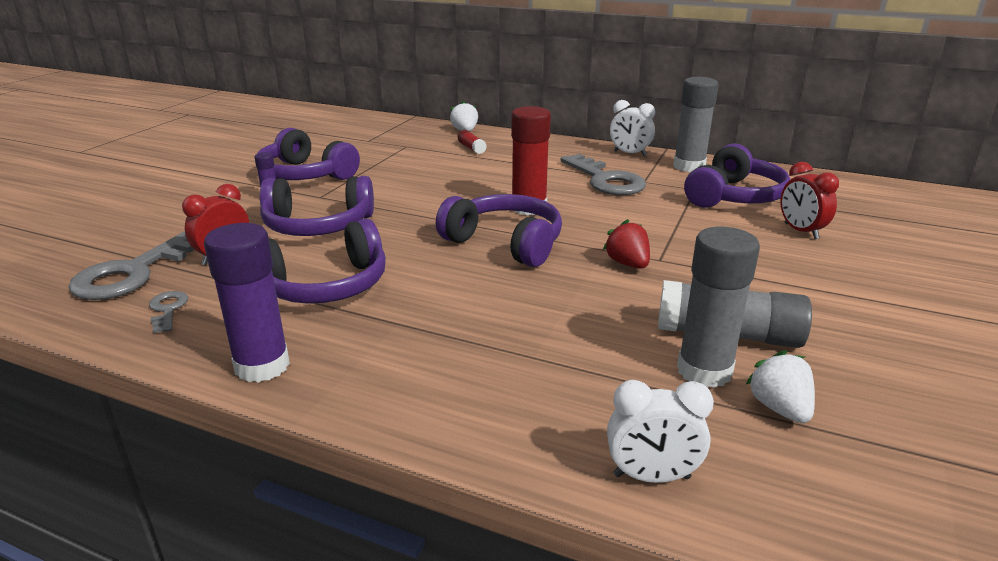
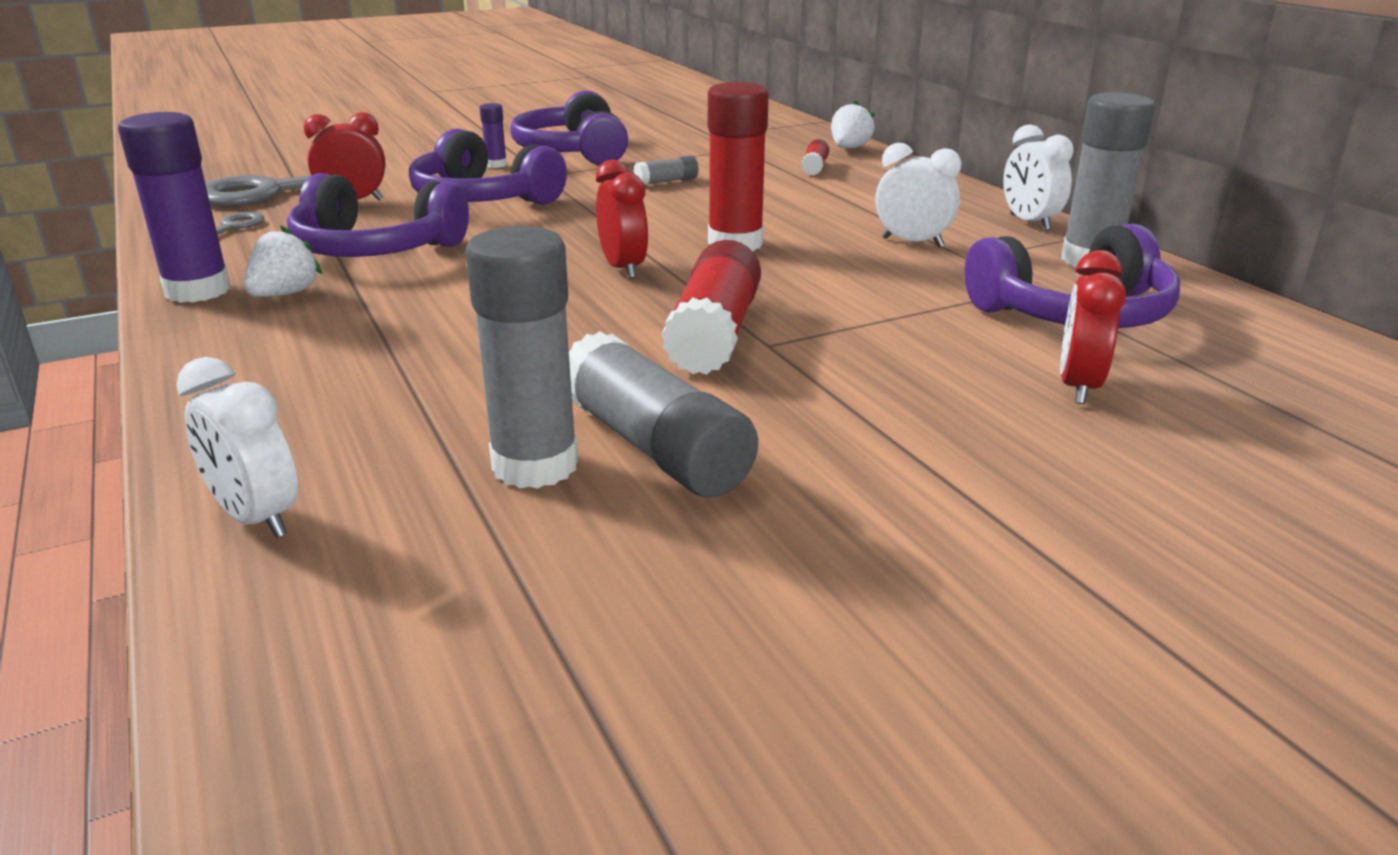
camera: 40 degrees right, 0 degrees up
(409, 179) = (666, 181): none -> grey glue stick
(505, 243) = (623, 268): purple headphones -> red clock
(605, 180) = (912, 242): grey key -> white clock
(628, 264) = (714, 334): red strawberry -> red glue stick
(779, 408) = (525, 539): white strawberry -> white strawberry (285, 294)

